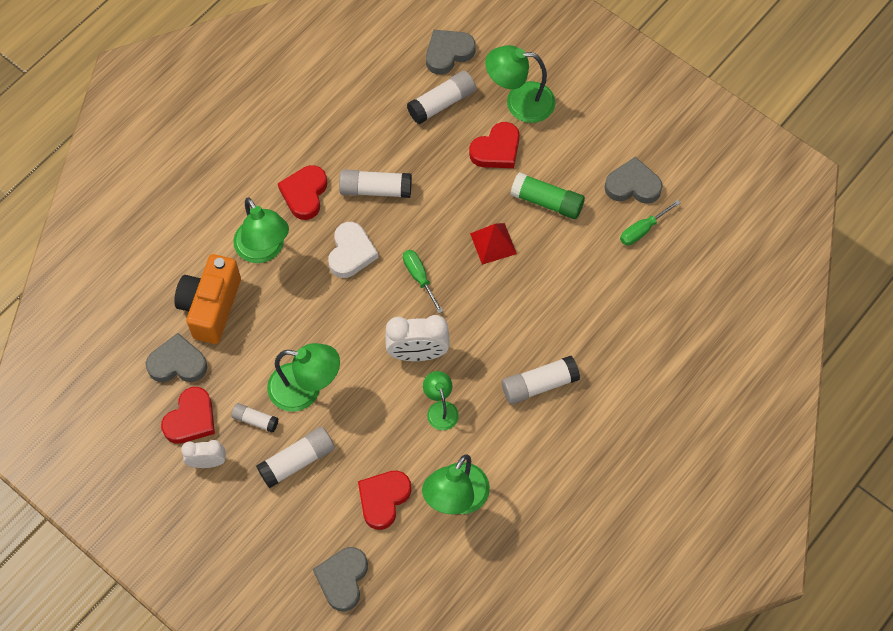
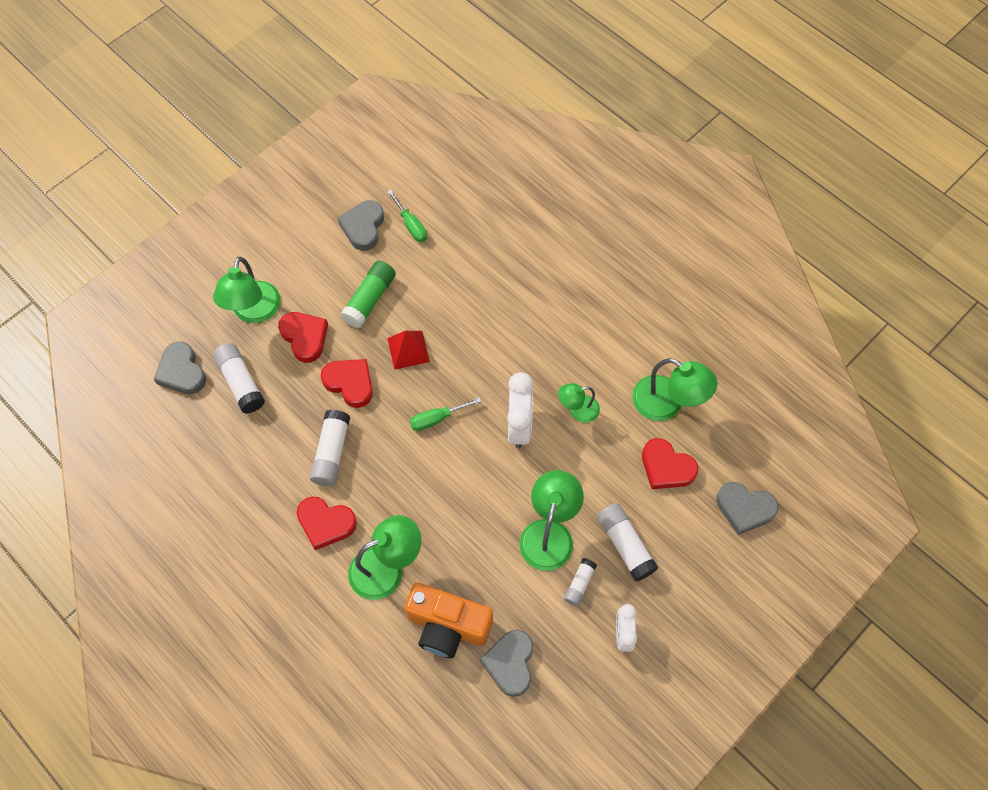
camera: 85 degrees left, 0 degrees up
(191, 419) = (574, 650): red heart -> red heart (350, 383)
(351, 253) = (401, 481): white heart -> none
(539, 385) = (559, 325): white glue stick -> none

